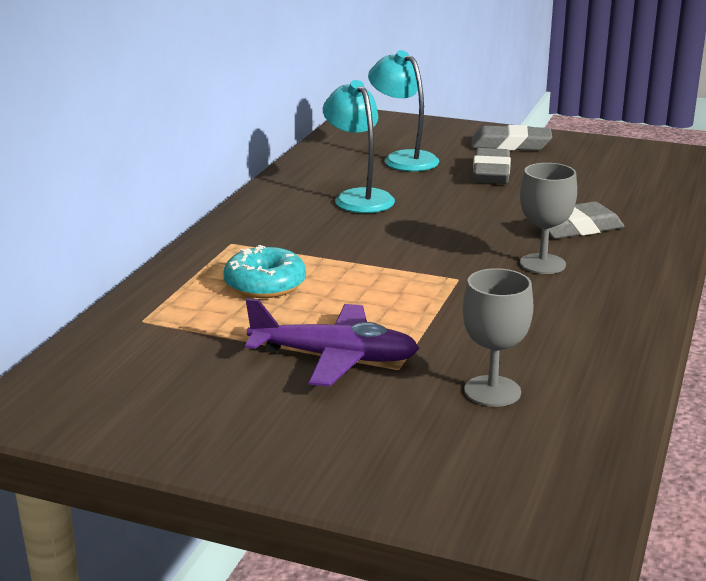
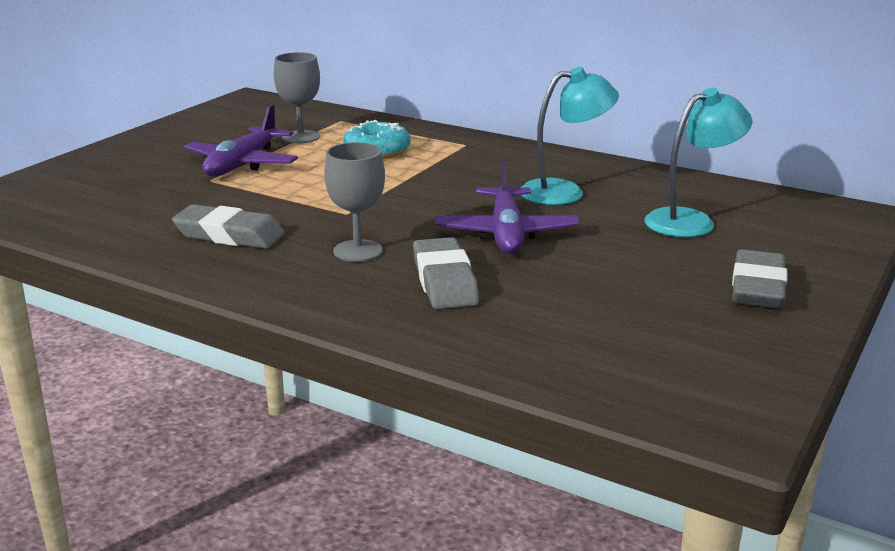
camera: 100 degrees right, 0 degrees up
(467, 213) = (506, 234): none -> purple plane
(491, 173) = (639, 261): grey eraser -> grey eraser (229, 235)
(492, 391) = (148, 203): grey goblet -> grey goblet (301, 137)

